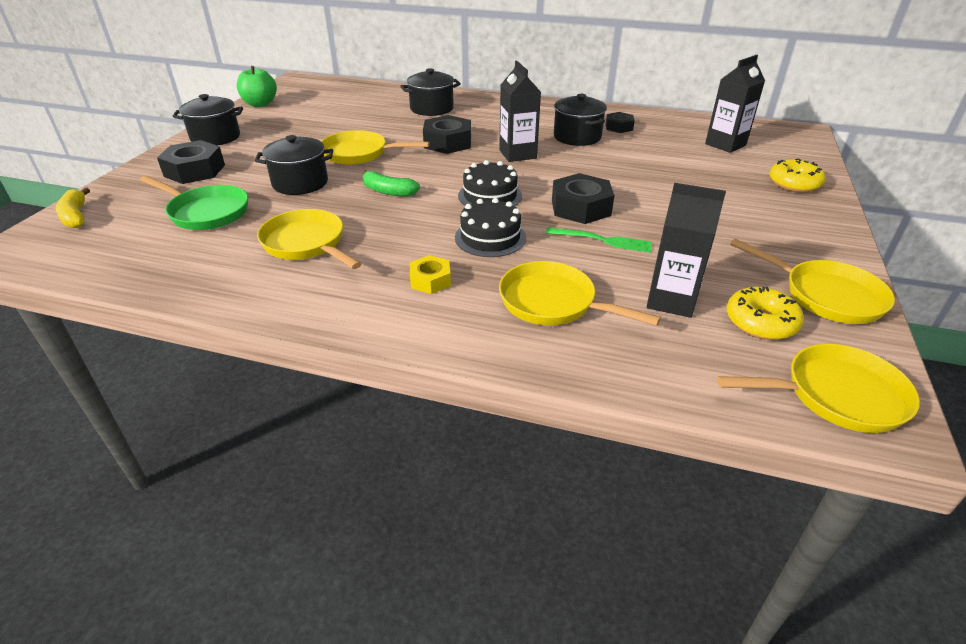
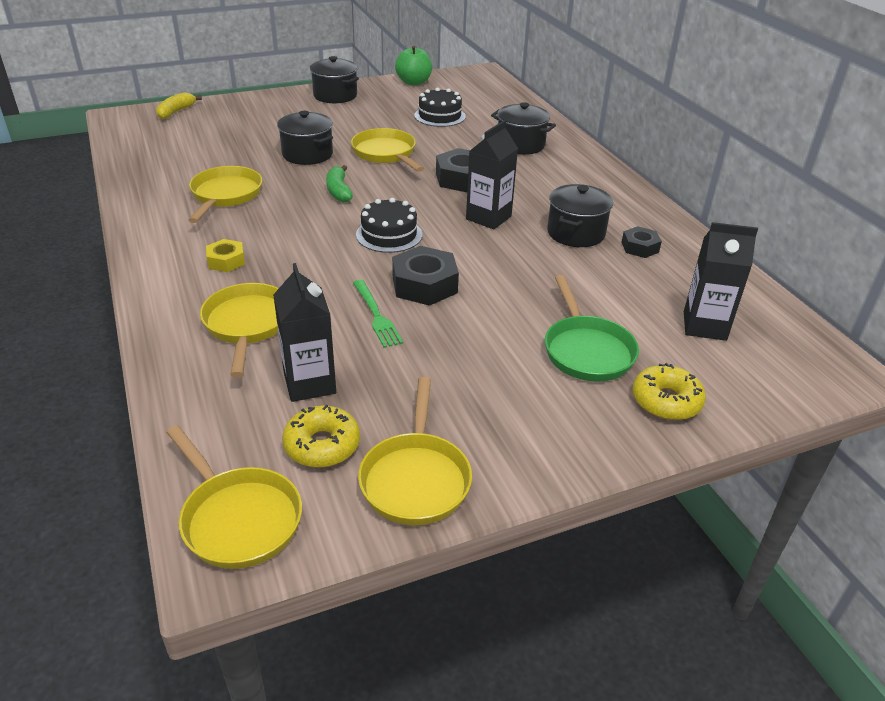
camera: 50 degrees right, 0 degrees up
(195, 170) = (277, 113): black nut -> none
(206, 212) = (226, 145): green pan -> green pan (586, 350)
(490, 237) = (318, 261): black cake -> black cake (439, 116)

